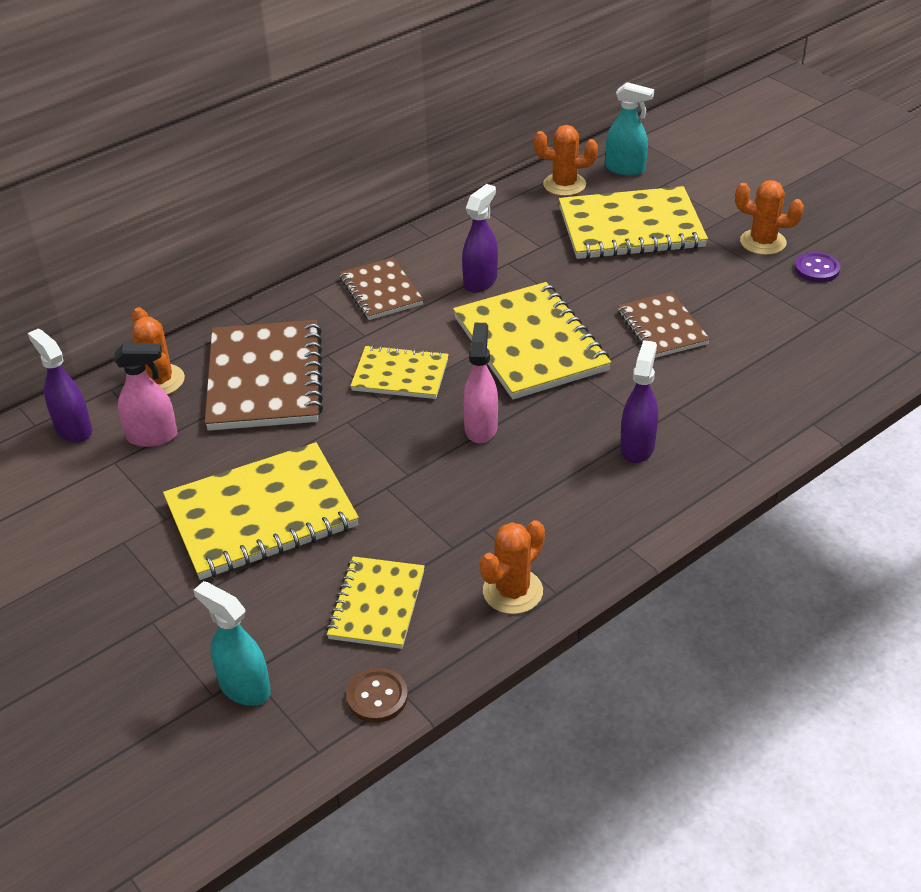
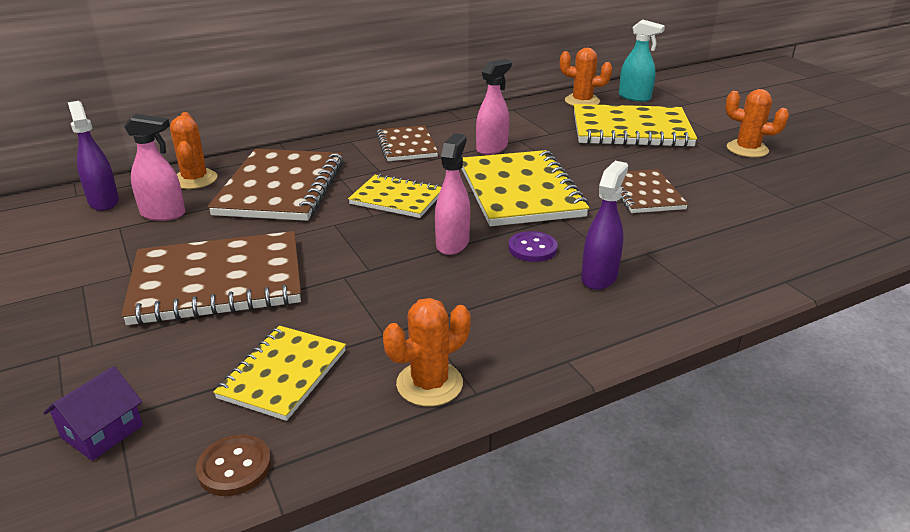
camera: 10 degrees right, 10 degrees down
(244, 687) = (102, 431): turquoise spray bottle -> purple house
(261, 515) = (217, 282): yellow notebook -> brown notebook
(480, 281) = (492, 148): purple spray bottle -> pink spray bottle
(816, 269) = (796, 171): purple button -> purple button (532, 248)

